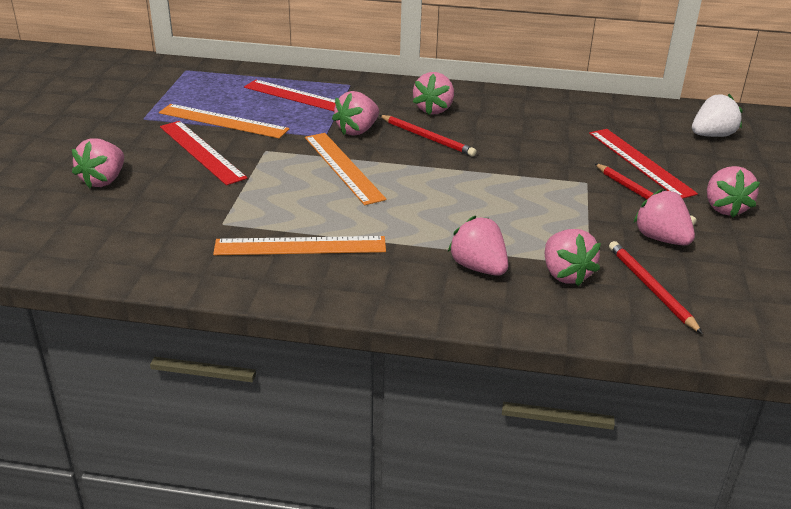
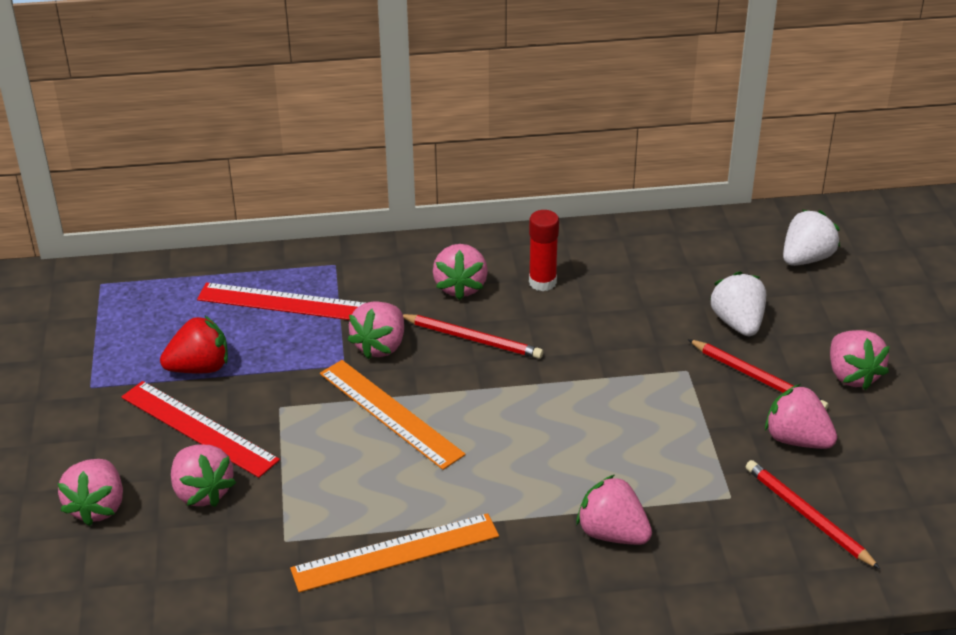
camera: 15 degrees left, 5 degrees up
(223, 121) = (200, 368): orange ruler -> red strawberry
(496, 116) = (542, 282): none -> red glue stick
(565, 274) = (711, 519): pink strawberry -> pink strawberry (202, 492)
(640, 162) = (738, 323): red ruler -> white strawberry

